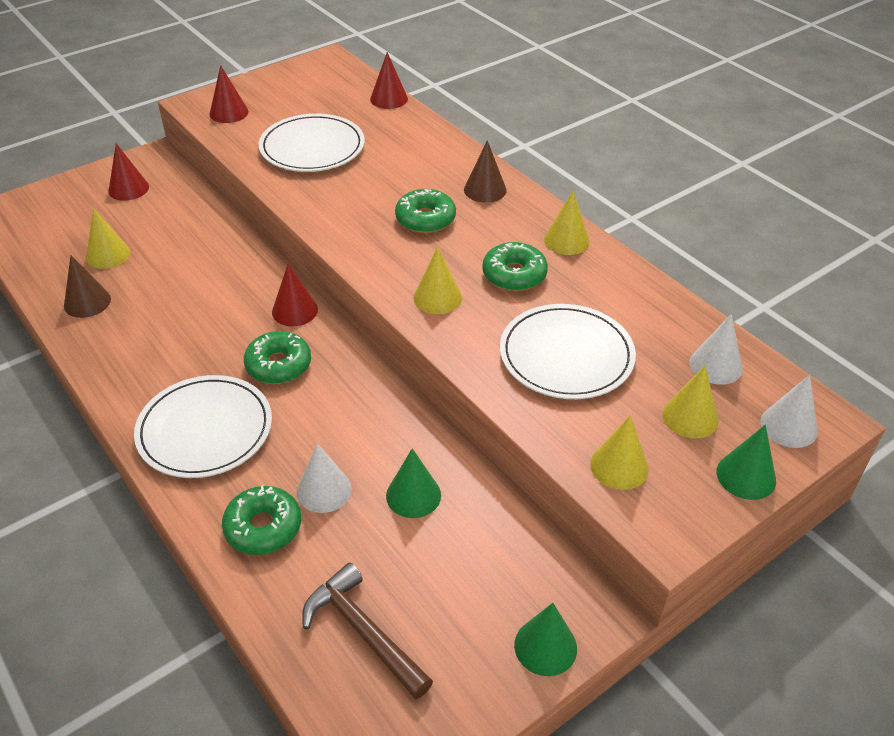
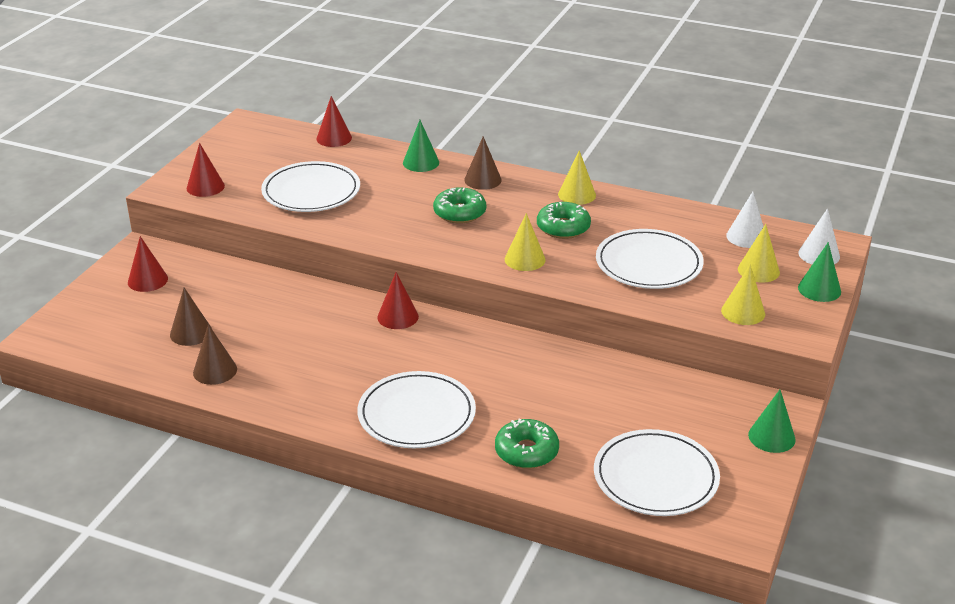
camera: 30 degrees left, 10 degrees down
(108, 255) = (191, 333): yellow cone -> brown cone
(278, 365) = (426, 355): green donut -> none
(324, 490) = (545, 415): white cone -> none
(363, 632) = (655, 477): brown hammer -> white plate
(413, 495) = (608, 393): green cone -> green cone (421, 162)

